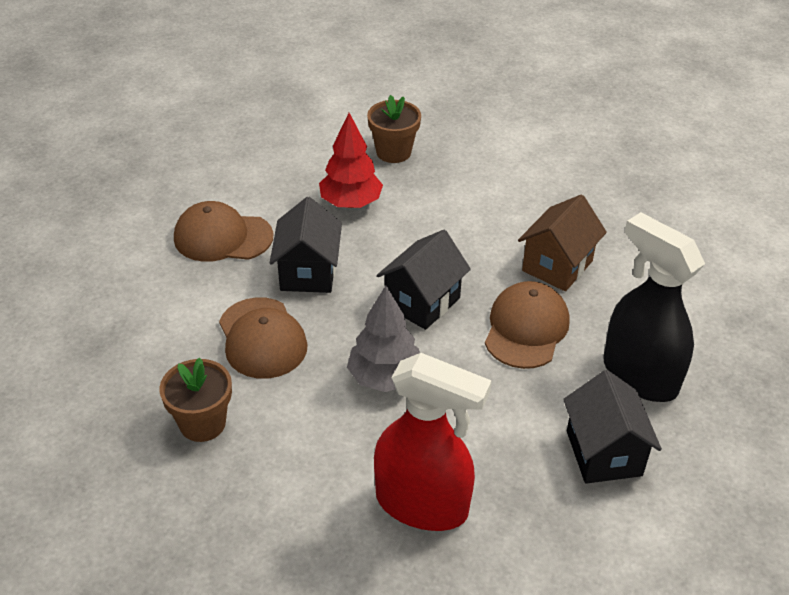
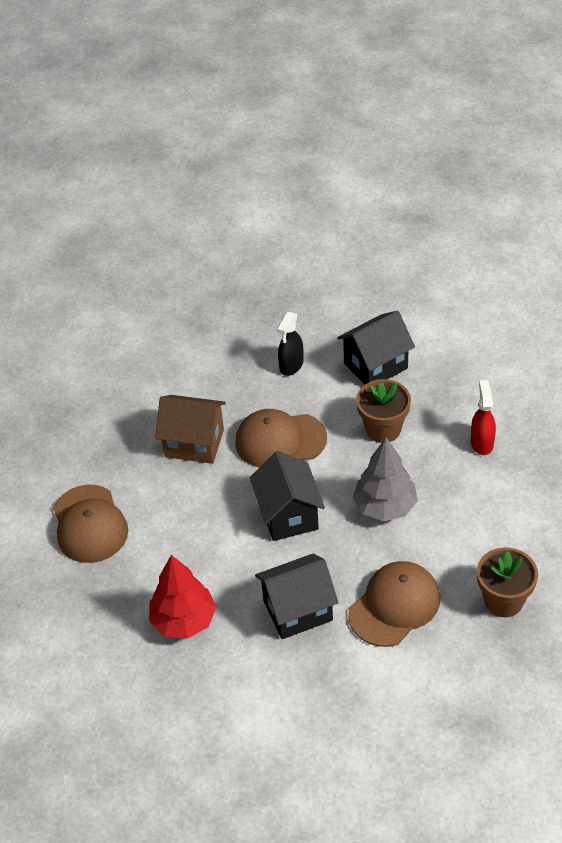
camera: 110 degrees left, 5 degrees up
(223, 237) = (288, 703): brown cap -> brown cap (89, 524)
(393, 152) = (84, 619): brown flower pot -> brown flower pot (383, 429)
(422, 302) = (288, 515): black house -> black house turned 60 degrees clockwise
(422, 505) = (482, 442): red spray bottle -> red spray bottle, size x0.49
(639, 375) = (291, 365): black spray bottle -> black spray bottle, size x0.49

